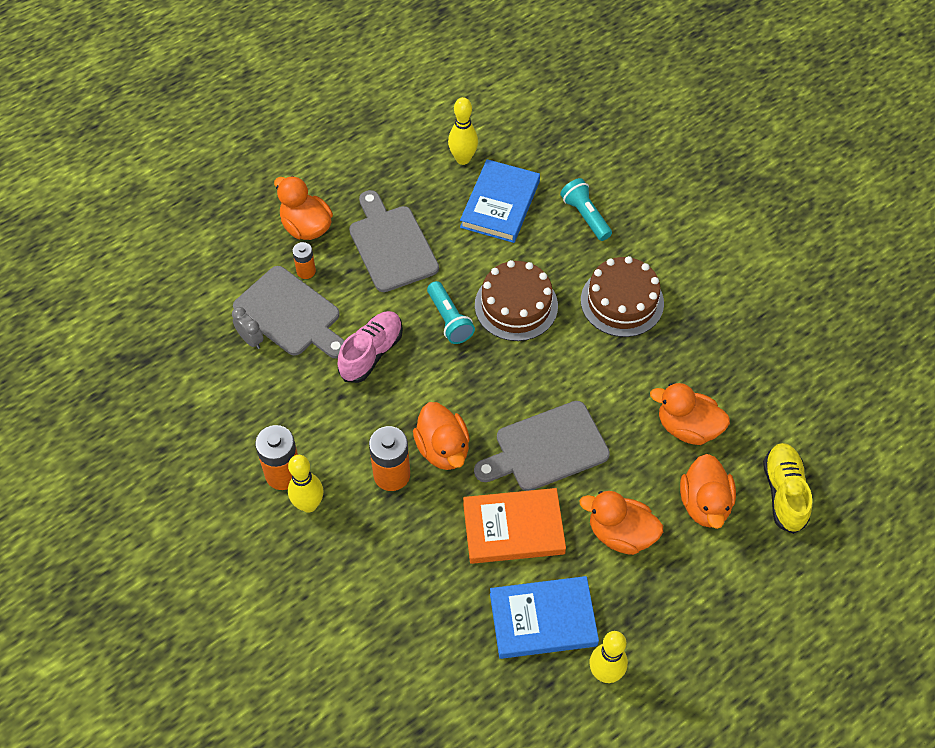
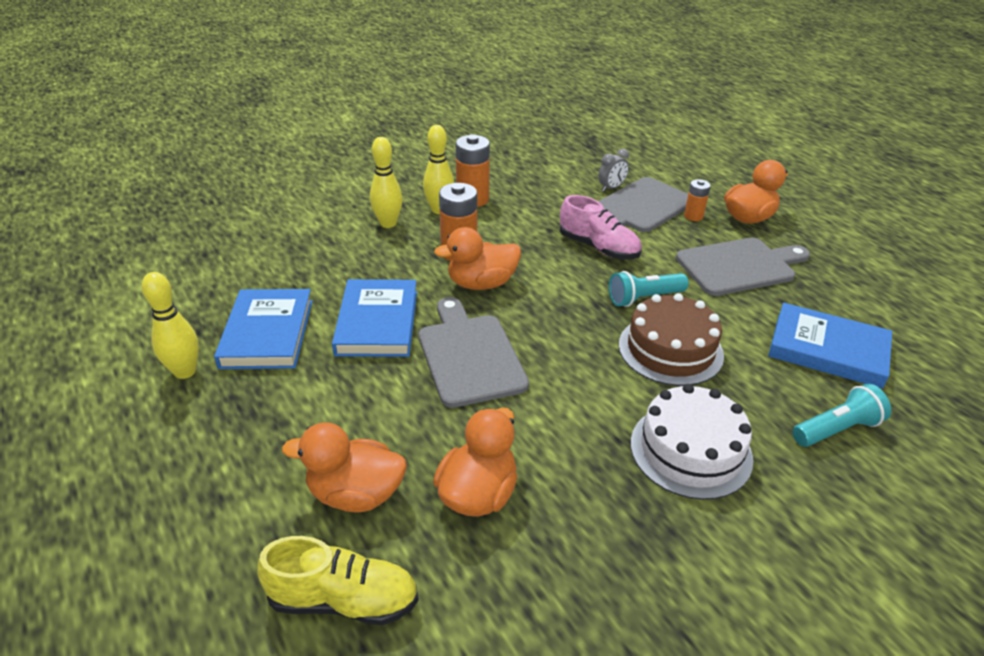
camera: 95 degrees right, 20 degrees down
(463, 159) = (890, 325): yellow bowling pin -> yellow bowling pin (388, 223)
(513, 528) = (377, 322): orange book -> blue book
(620, 534) = (342, 404): orange duck -> none
(622, 301) = (690, 450): brown cake -> white cake

